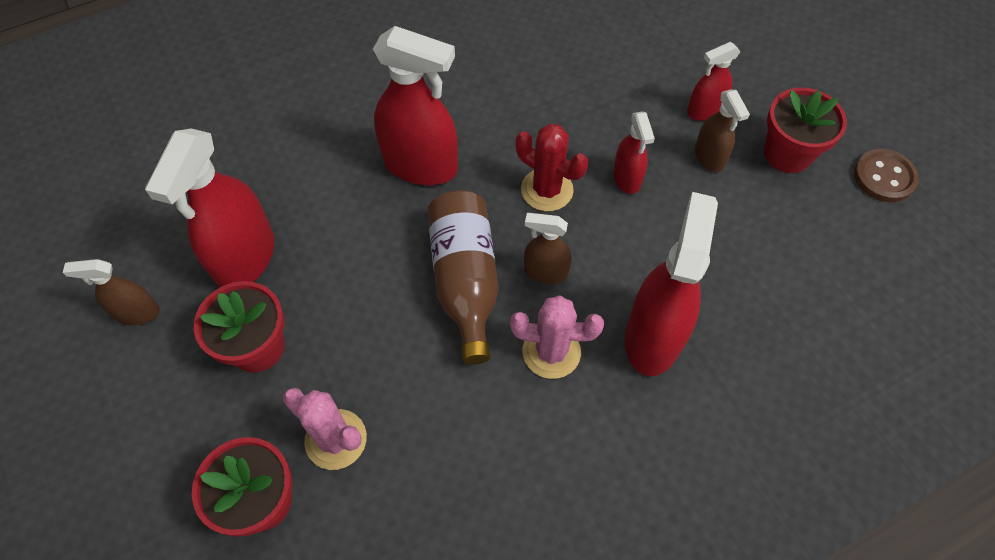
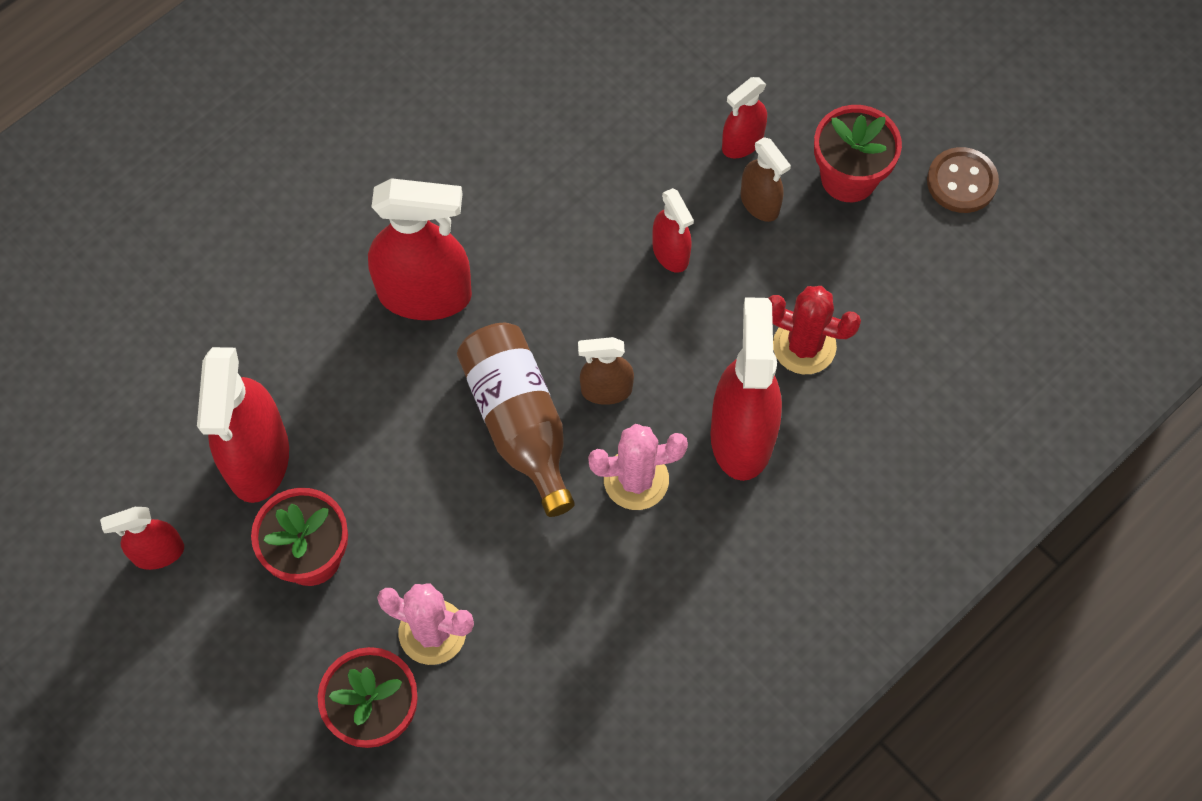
camera: 15 degrees left, 5 degrees up
(137, 313) = (158, 553): brown spray bottle -> red spray bottle
(547, 190) = (582, 290): red cactus -> red cactus (804, 346)

